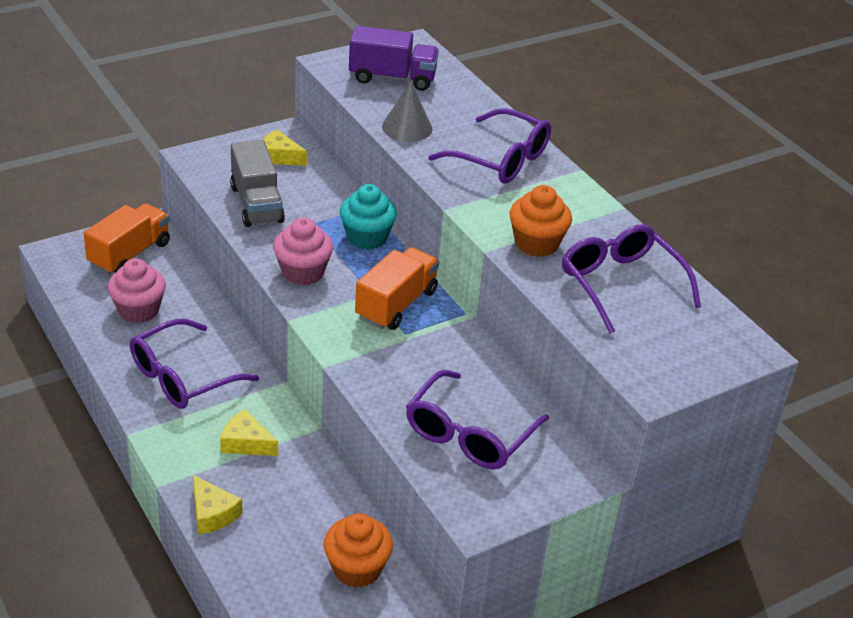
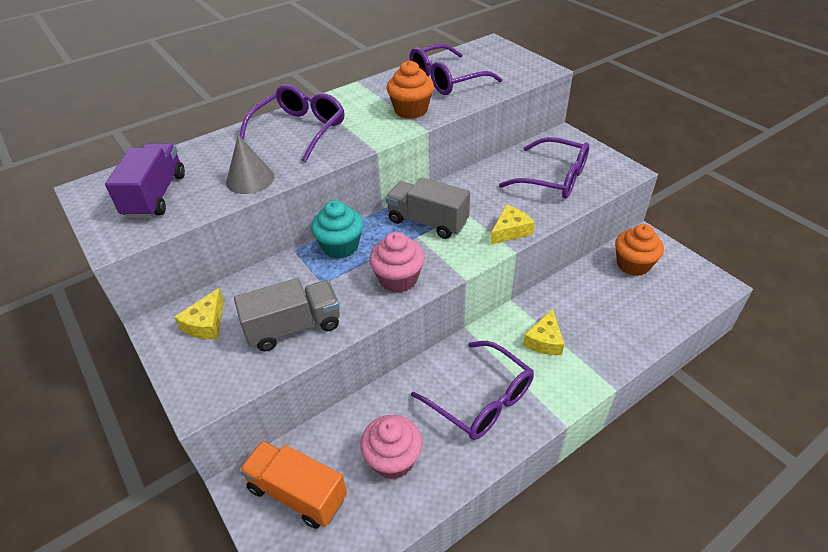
camera: 90 degrees left, 5 degrees up
(212, 513) = (626, 348): yellow cheese -> yellow cheese (510, 231)
(396, 304) = (427, 222): orange truck -> grey truck

